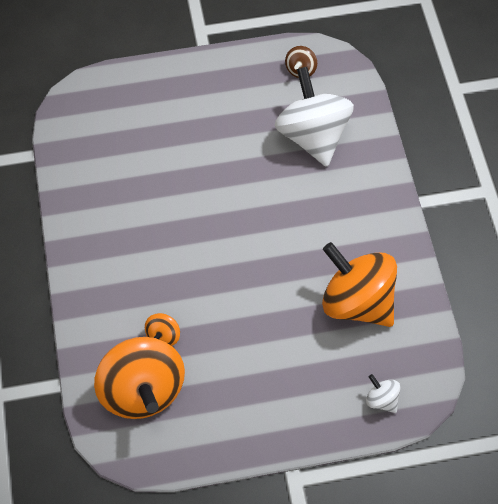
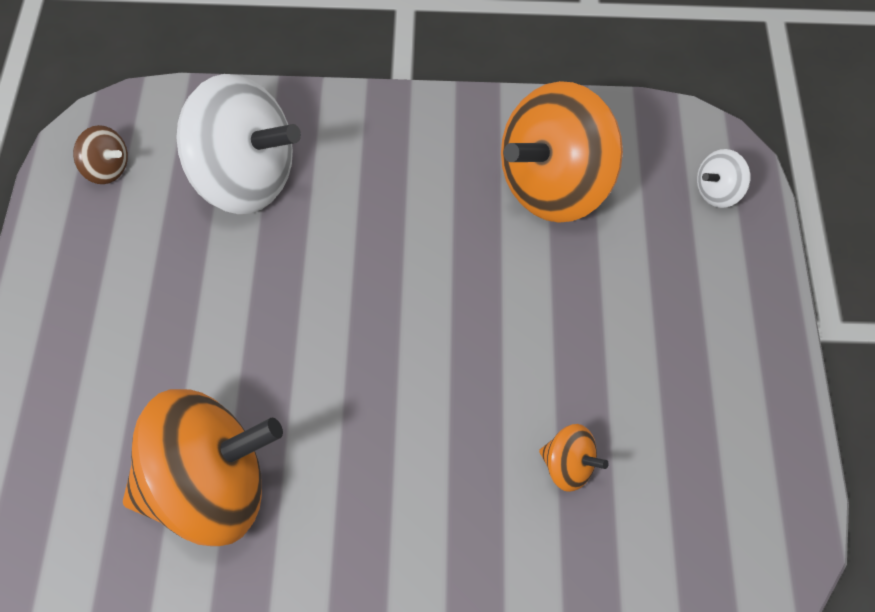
camera: 80 degrees left, 5 degrees down
(142, 390) = (666, 519): orange spinning top -> orange spinning top (207, 494)
(312, 135) = (241, 180): white spinning top -> white spinning top turned 150 degrees counterclockwise

